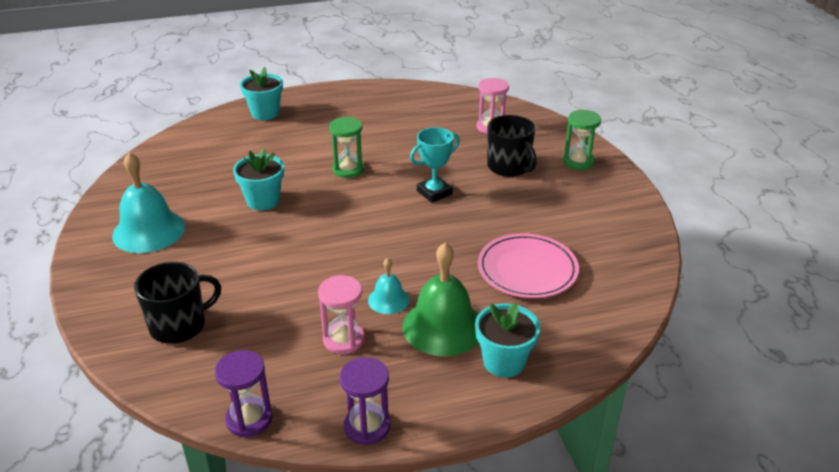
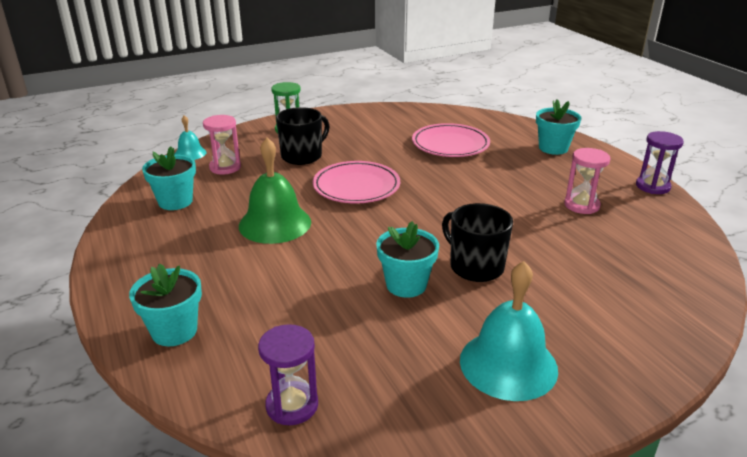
camera: 100 degrees left, 5 degrees down
(179, 325) = (637, 292): black mug -> black mug (475, 266)
(249, 419) = (695, 231): purple hourglass -> purple hourglass (292, 405)
(348, 169) = (324, 238): green hourglass -> none
(388, 300) = (522, 192): turquoise bell -> turquoise bell (190, 153)
(432, 107) = (175, 201): none -> turquoise flower pot
(434, 193) = (356, 186): turquoise trophy -> pink plate
(443, 326) = (535, 169): green bell -> green bell (275, 223)

